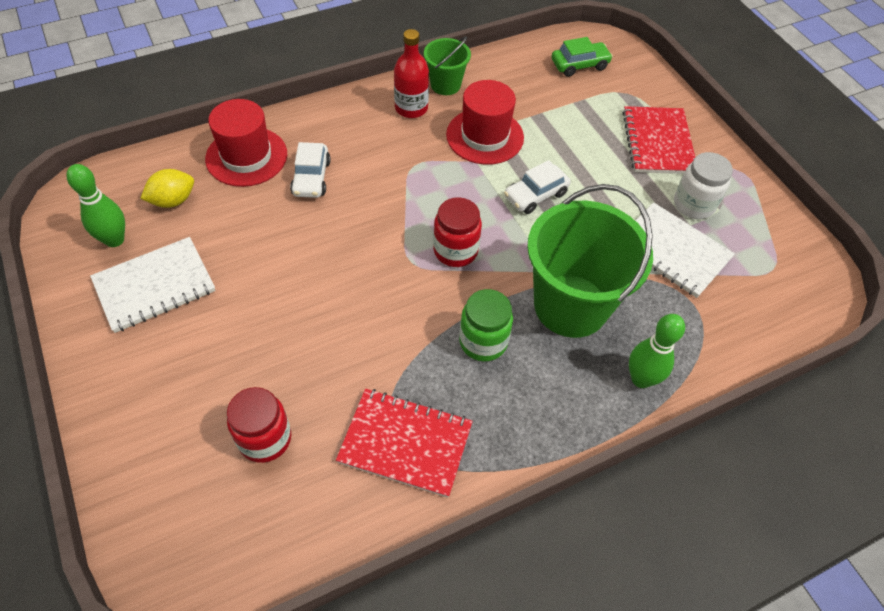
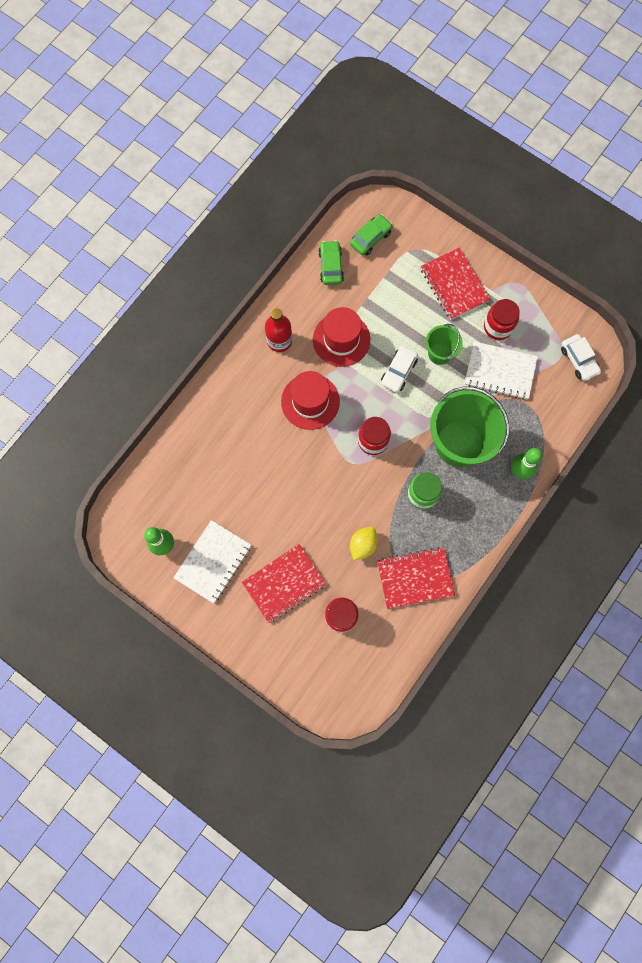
camera: 25 degrees left, 20 degrees up
(173, 200) = (178, 498): yellow lemon -> yellow lemon (363, 545)
(221, 356) = (284, 583): none -> red notebook
(246, 156) = (199, 440): red hat -> red hat (310, 401)
(311, 178) = (252, 434): white car -> white car (578, 360)
(445, 85) = (290, 307): green bucket -> green bucket (439, 353)
(517, 70) = (330, 266): none -> green car
(693, 205) = (498, 327): white jar -> red jar

